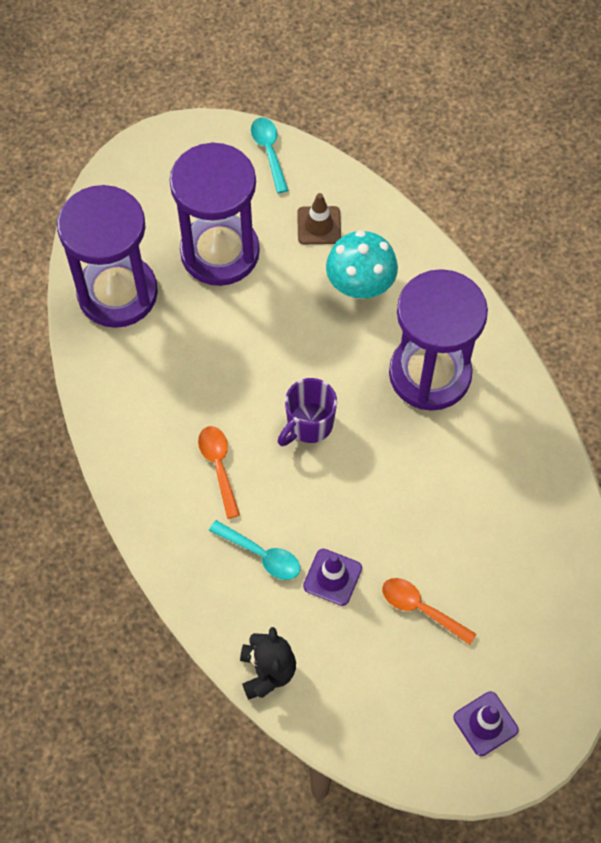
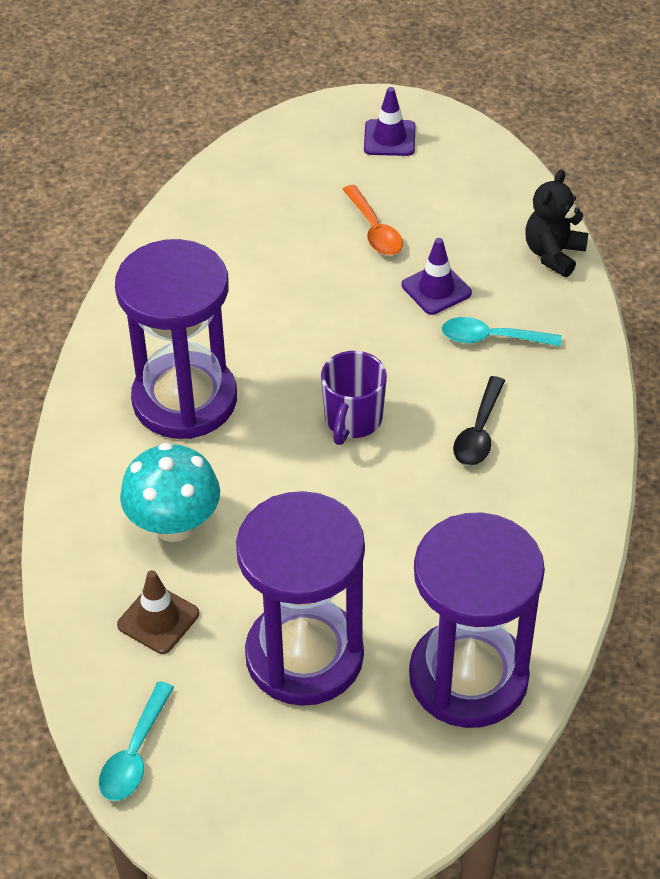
camera: 145 degrees left, 15 degrees down
(219, 467) = (479, 432): orange spoon -> black spoon
(261, 555) = (492, 338): turquoise spoon -> turquoise spoon turned 60 degrees counterclockwise
(309, 425) = (352, 420): purple mug -> purple mug turned 120 degrees clockwise

